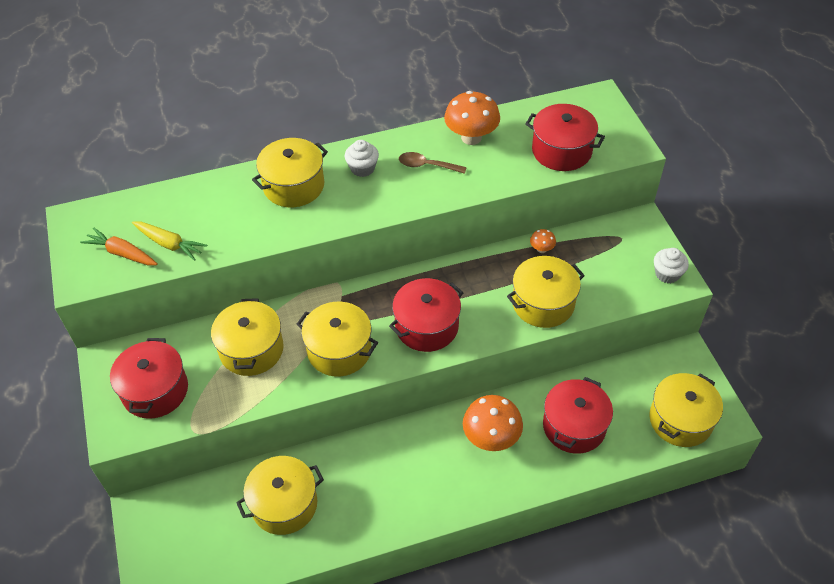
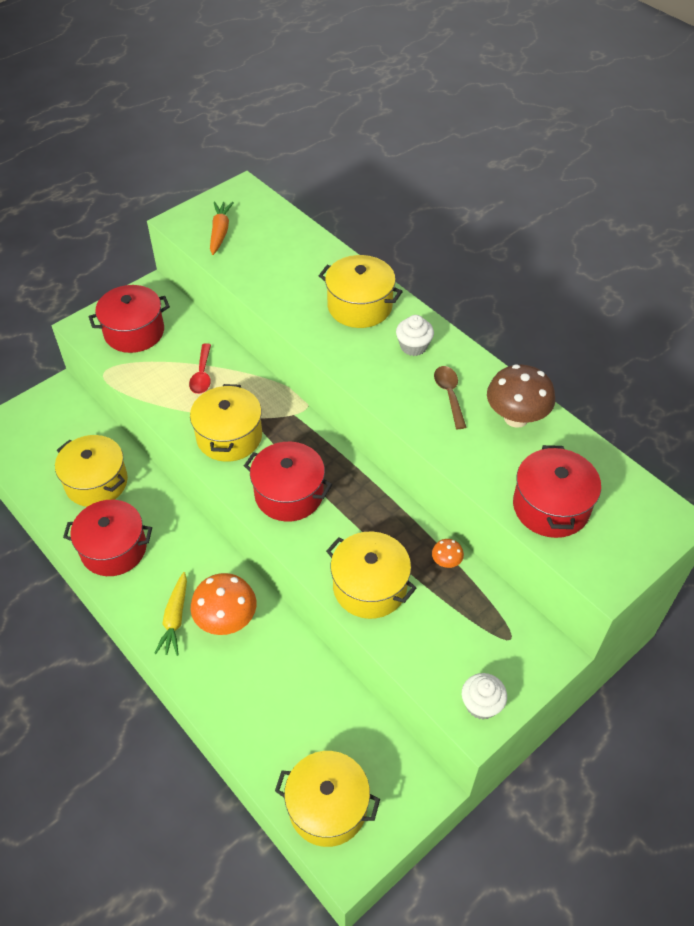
camera: 65 degrees right, 0 degrees up
(169, 244) = (244, 255): yellow carrot -> yellow carrot (175, 618)
(251, 349) = (202, 375): yellow pot -> red spoon
(471, 137) = (516, 418): orange mushroom -> brown mushroom
(574, 426) = (272, 694): red pot -> red pot (114, 549)

